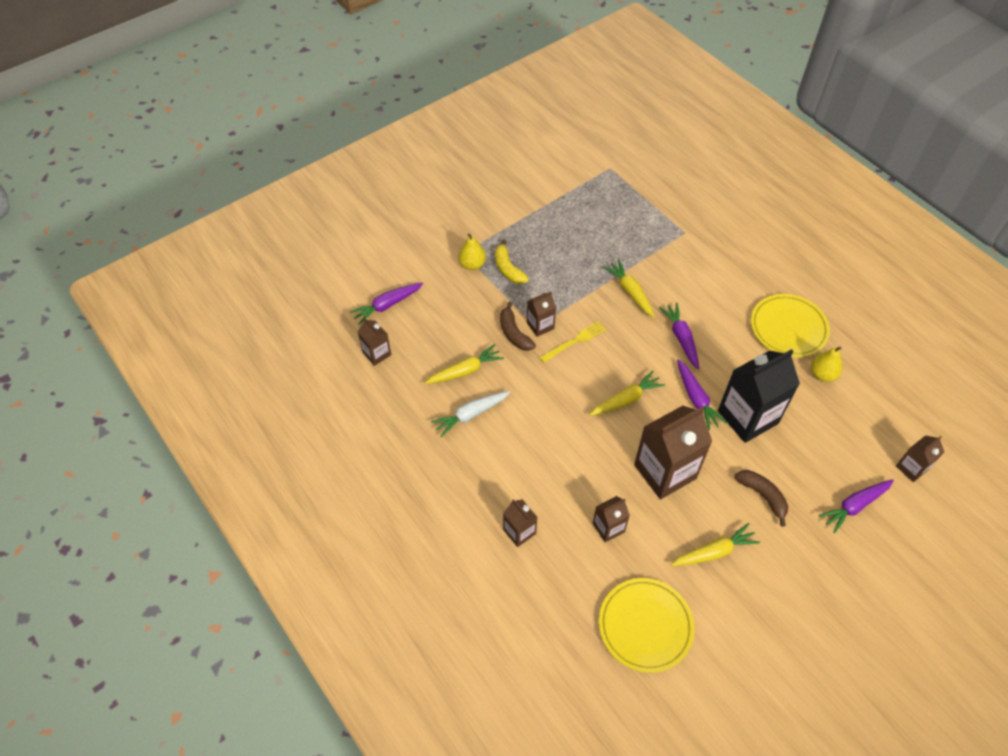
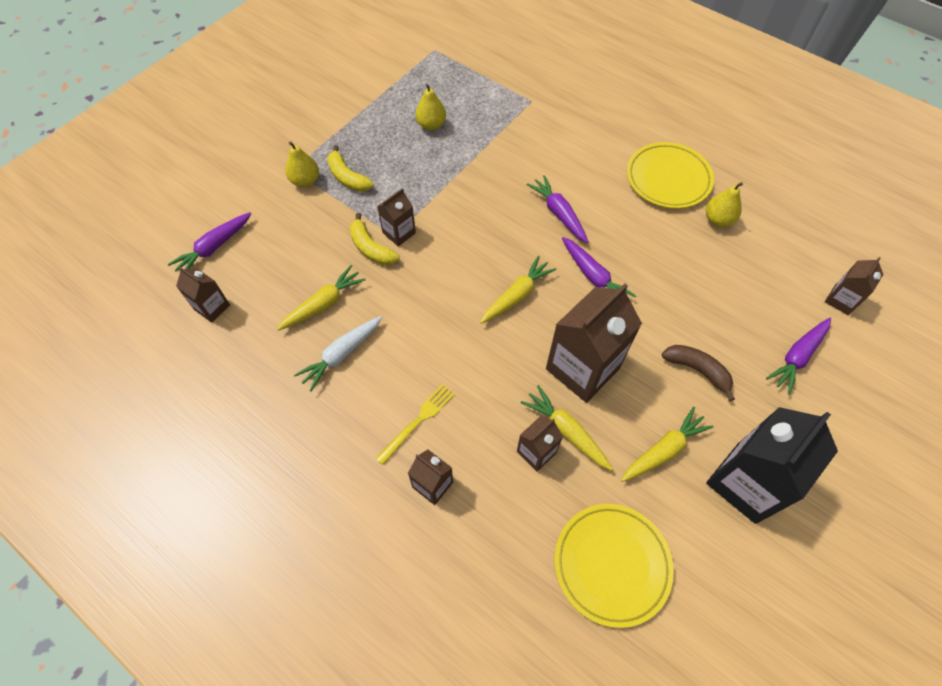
camera: 15 degrees left, 5 degrees up
(514, 333) = (371, 248): brown banana -> yellow banana
(575, 341) = (442, 242): yellow fork -> yellow fork (418, 421)
(590, 237) = (431, 125): none -> yellow pear
(630, 292) = (490, 175): yellow carrot -> yellow carrot (566, 431)
(747, 417) = (654, 284): black carton -> black carton (746, 482)

